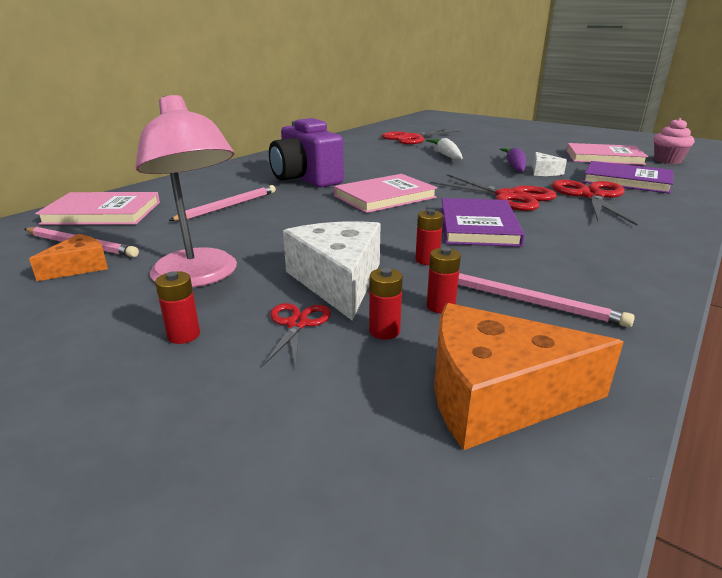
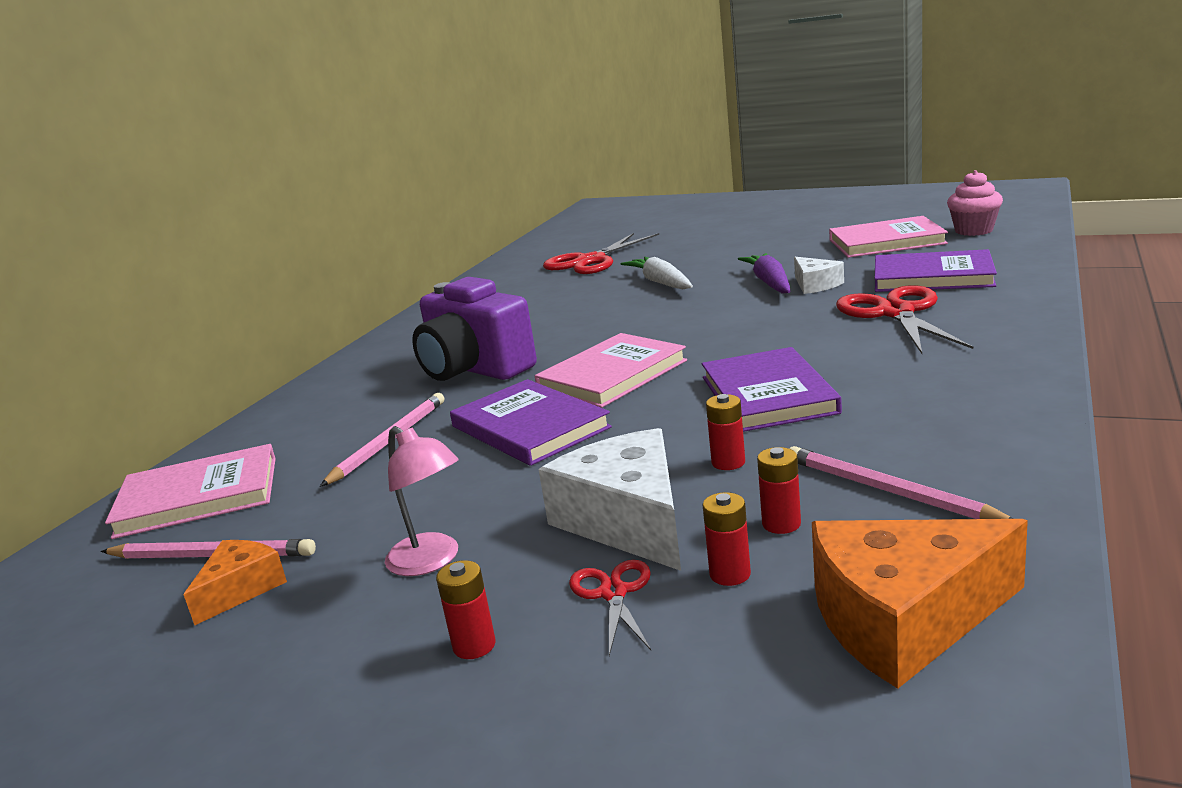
camera: 10 degrees left, 5 degrees down
(199, 277) = (431, 561): pink lamp -> pink lamp, size x0.60
(315, 215) = (530, 427): none -> purple book
(509, 197) = (787, 338): red scissors -> none
(530, 302) = (888, 491): pink pencil -> pink pencil turned 150 degrees counterclockwise

